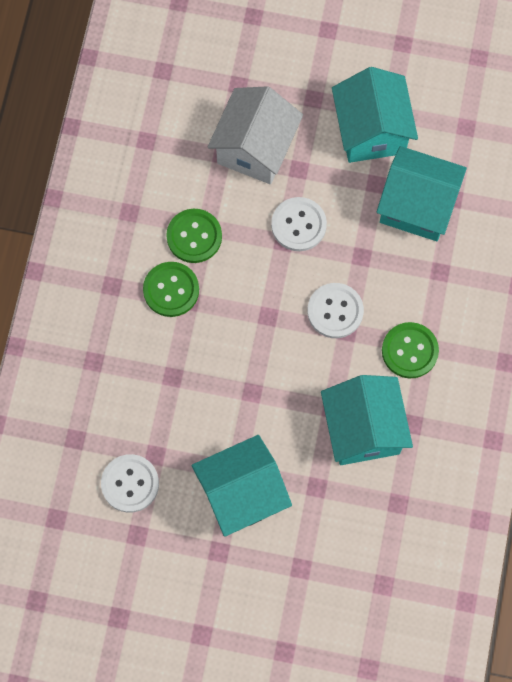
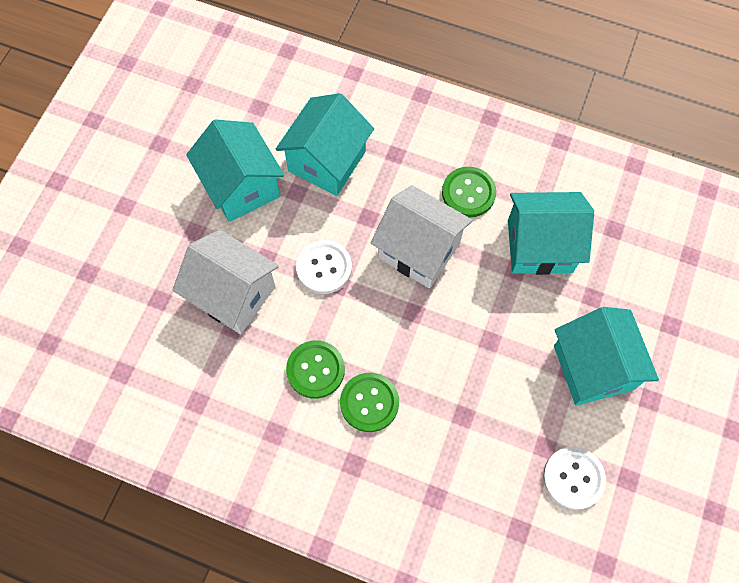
camera: 80 degrees left, 5 degrees down
(335, 311) = (419, 250): white button -> white house
(371, 131) = (241, 186): turquoise house -> turquoise house turned 60 degrees clockwise

